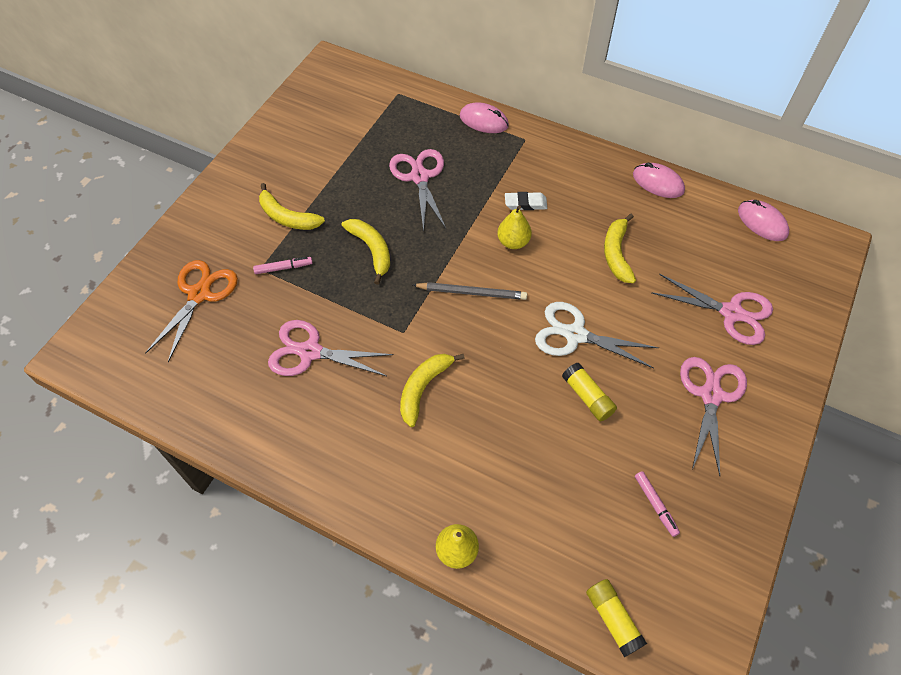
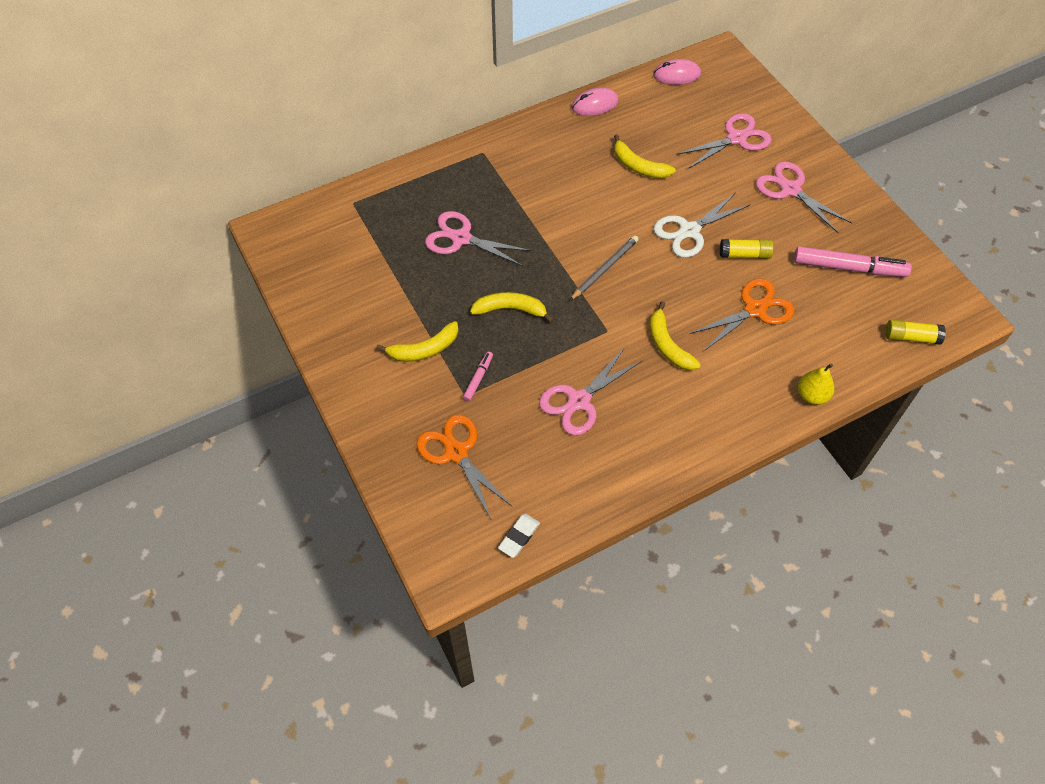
camera: 55 degrees left, 0 degrees up
(484, 121) = (439, 166): pink mouse -> none
(513, 242) = (578, 218): yellow pear -> none
(525, 203) = (547, 189): white eraser -> white eraser (519, 537)
(525, 442) = (755, 309): none -> orange scissors
(655, 505) = (849, 268): pink marker -> pink marker, size x2.07

